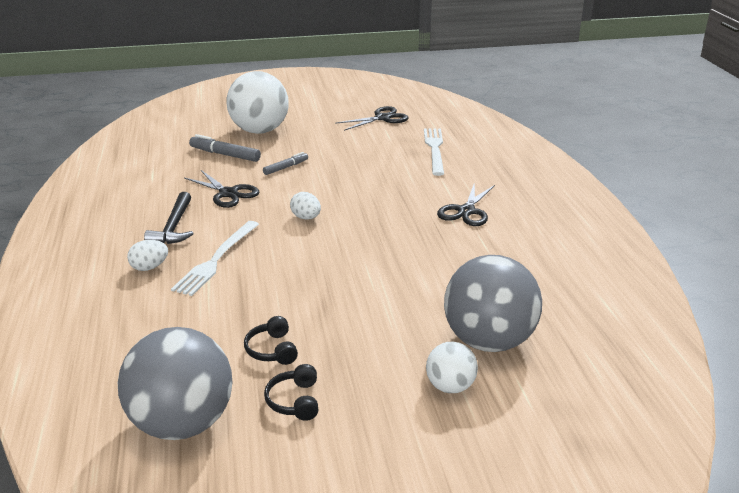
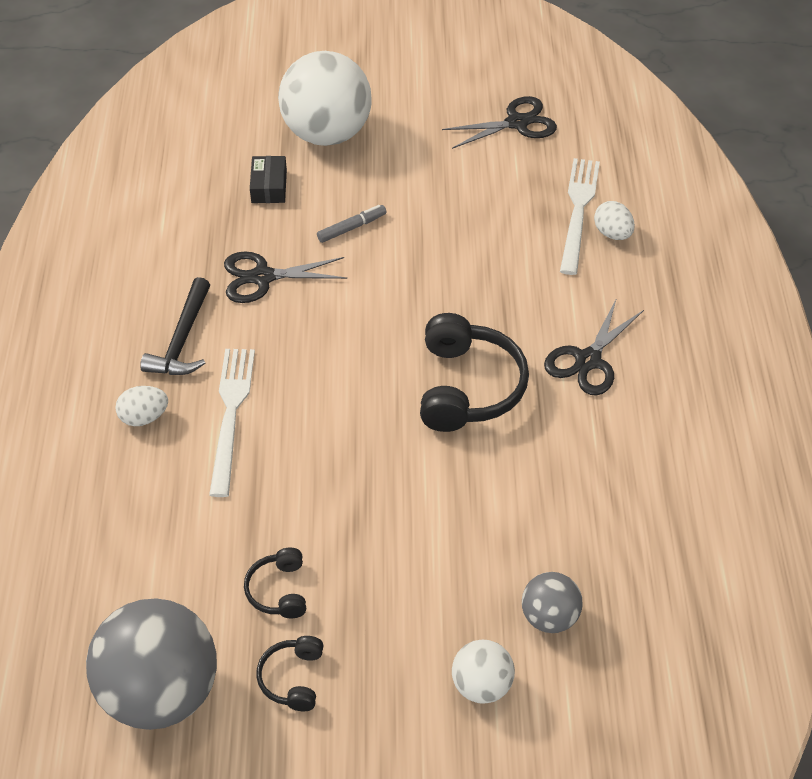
camera: 10 degrees right, 20 degrees up
(216, 260) = (231, 414): white fork -> white fork turned 150 degrees clockwise
(225, 155) = (269, 186): grey marker -> black box
(228, 193) = (262, 277): black scissors -> black scissors turned 120 degrees clockwise
(306, 218) = (362, 344): white egg -> white egg (612, 233)
(387, 231) = (468, 387): none -> black headphones
(488, 341) = (549, 617): grey ball -> grey ball, size x0.50

